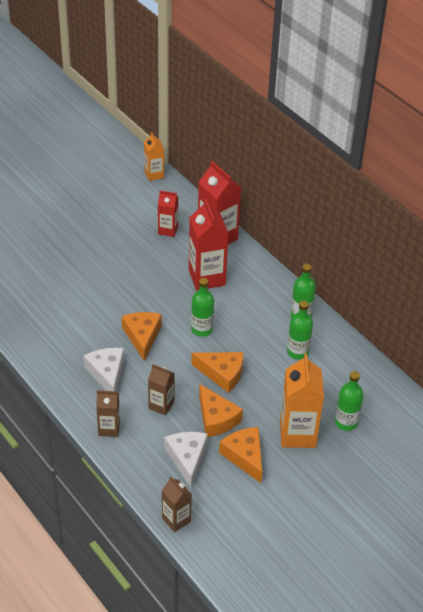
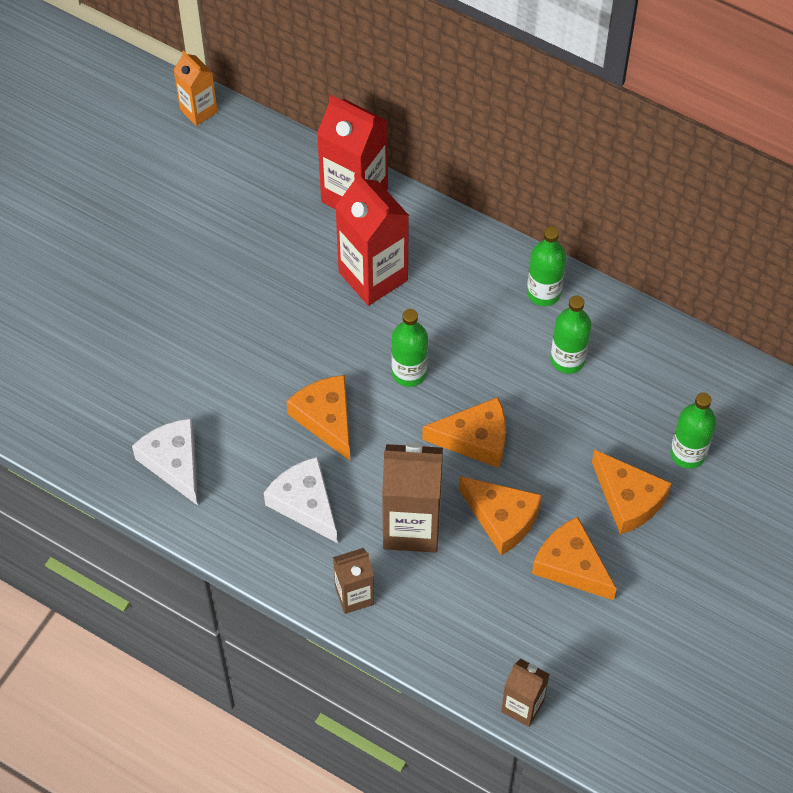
camera: 20 degrees left, 15 degrees up
(161, 405) = (411, 526): brown carton -> brown carton, size x1.75
(168, 230) = (271, 209): red carton -> none
(187, 458) = (491, 601): white cheese -> white cheese (174, 463)
(297, 434) = (628, 499): orange carton -> orange cheese

